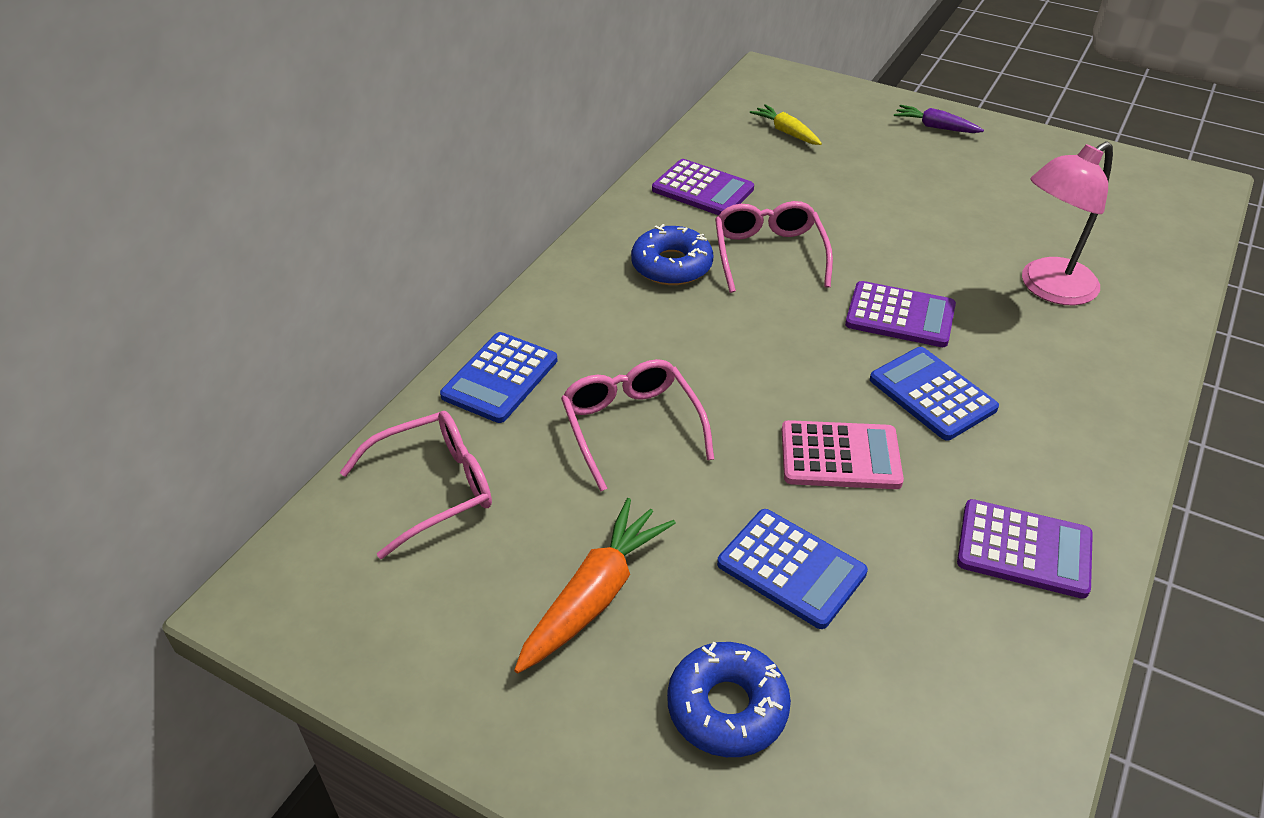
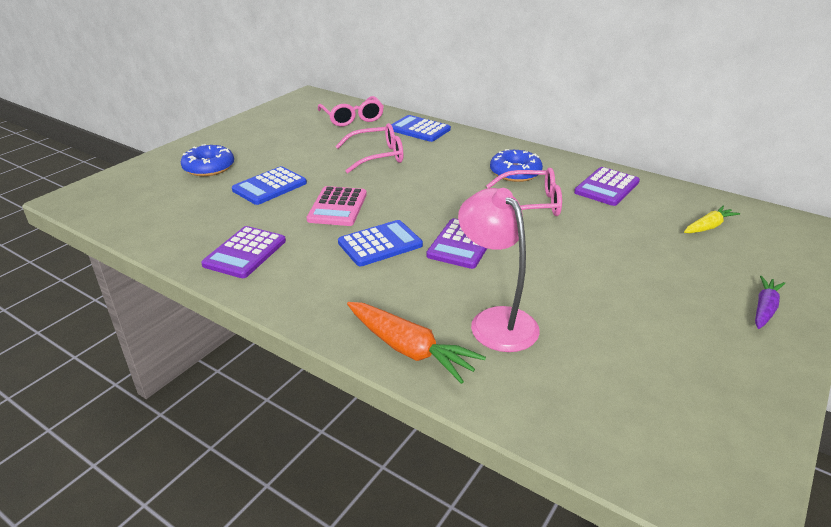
camera: 95 degrees right, 10 degrees down
(594, 596) = (279, 145): orange carrot -> orange carrot (409, 349)

